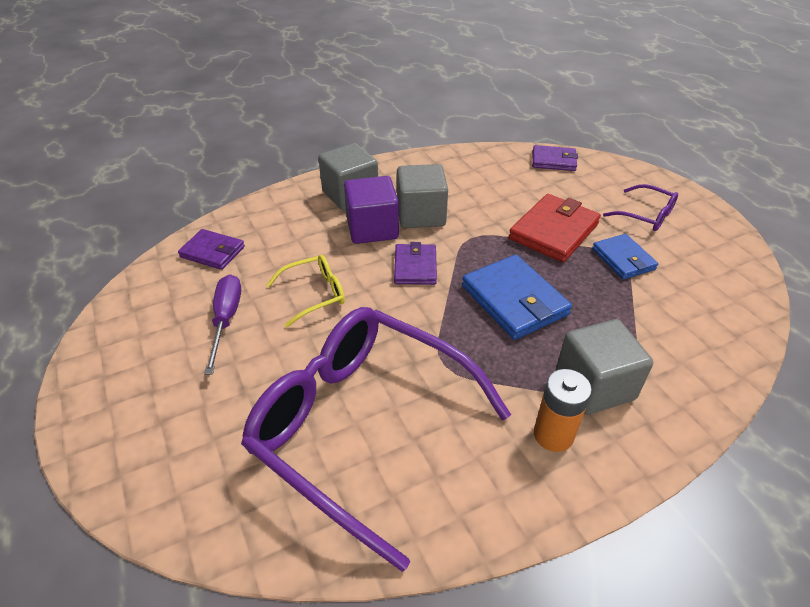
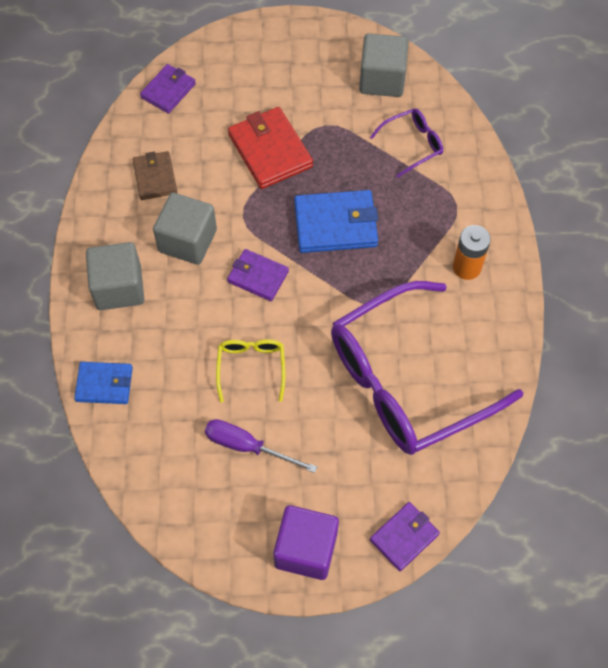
camera: 65 degrees left, 20 degrees up
(212, 252) = (143, 437): purple wallet -> purple wallet (404, 537)
(372, 228) = (185, 289): purple cube -> purple cube (306, 549)
(467, 180) = (155, 177): none -> brown wallet
(594, 385) = (440, 220): grey cube -> grey cube (382, 79)
(623, 259) = (330, 123): blue wallet -> blue wallet (104, 384)
(646, 215) = (288, 72): purple glasses -> purple glasses (412, 144)

